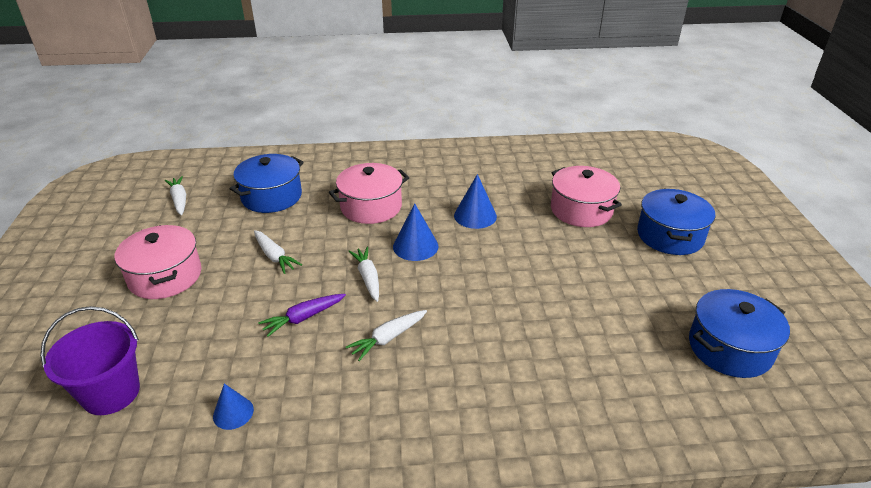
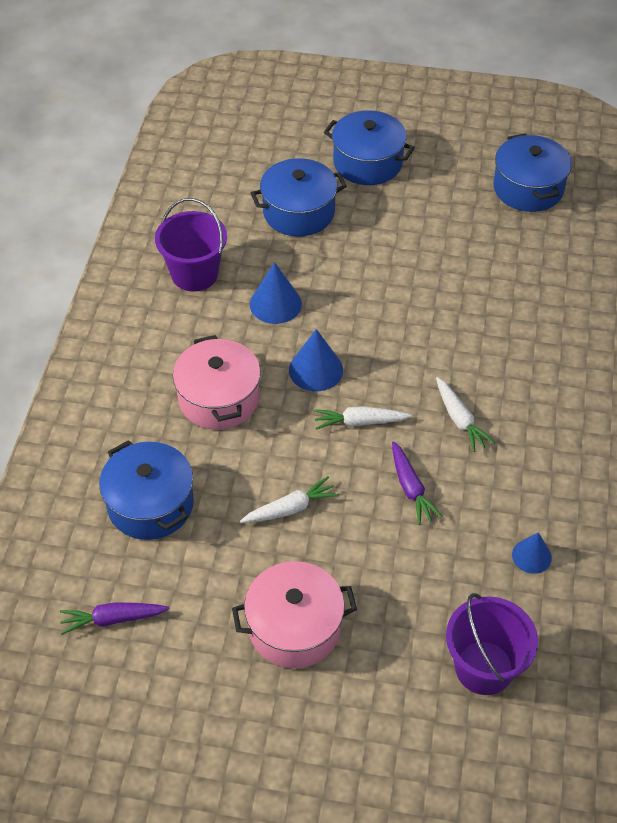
camera: 75 degrees left, 15 degrees up
(179, 200) = (112, 619): white carrot -> purple carrot
(485, 176) = (194, 274): none -> purple bucket
(581, 210) = (298, 212): pink pot -> blue pot

